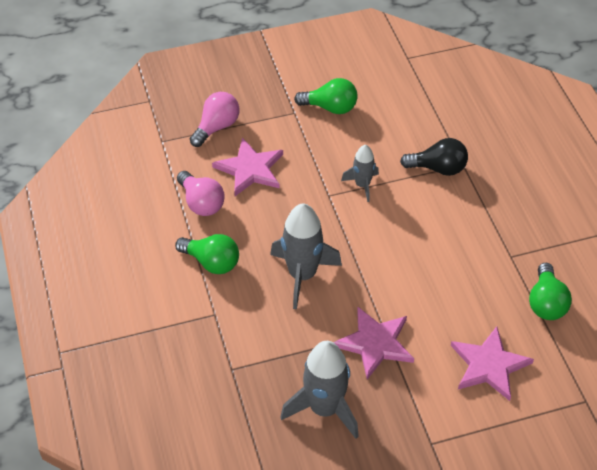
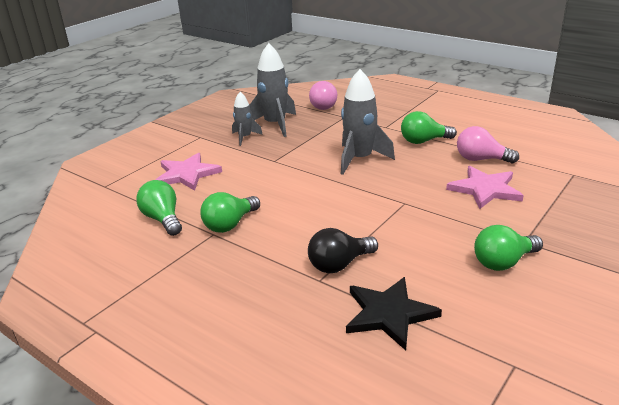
camera: 145 degrees right, 20 degrees down
(216, 127) = (558, 200): pink light bulb -> pink light bulb (323, 106)
(362, 185) = (388, 221): grey rocket -> grey rocket (245, 137)
(375, 343) = (274, 154): pink star -> none
(442, 117) = (389, 314): none -> black star
(490, 259) = (230, 224): none -> green light bulb

